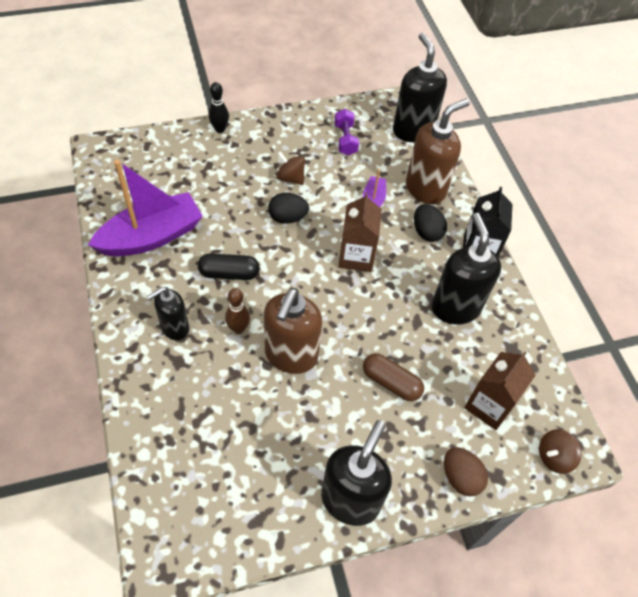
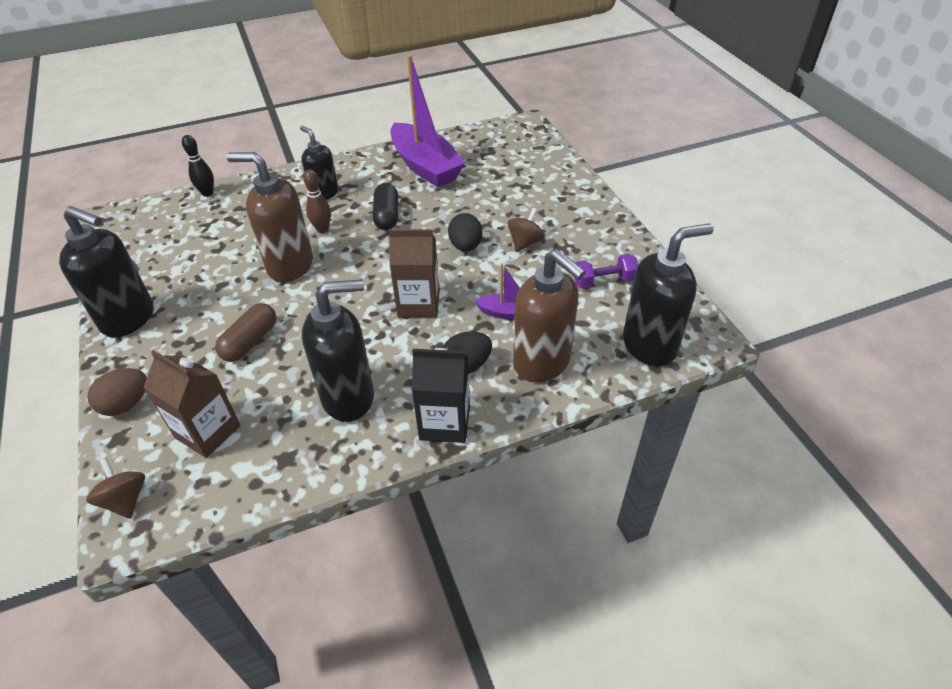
camera: 90 degrees right, 10 degrees down
(220, 129) = (580, 186): black bowling pin -> black bowling pin (207, 193)

